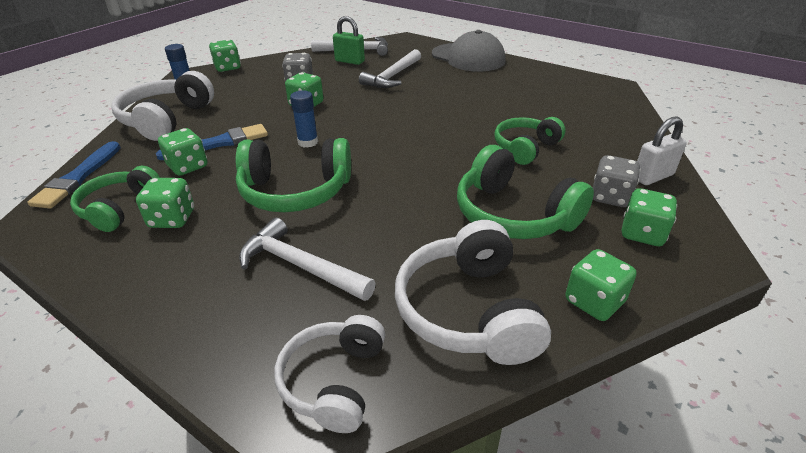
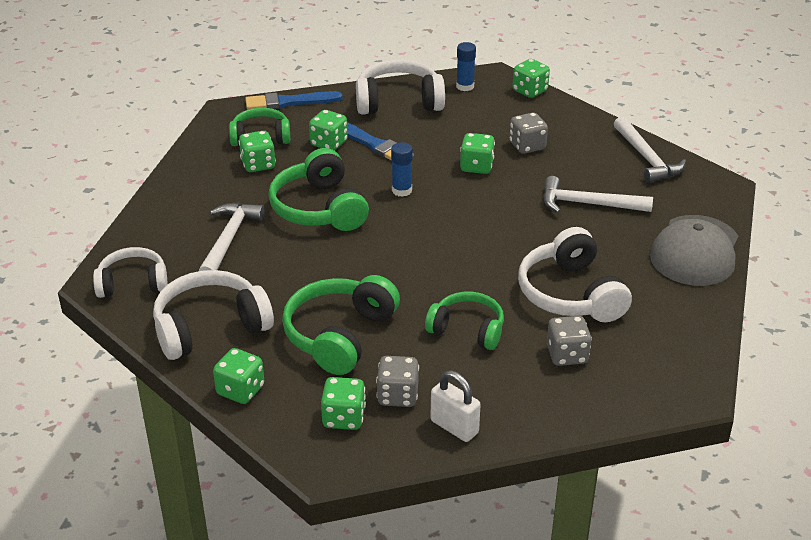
camera: 70 degrees right, 0 degrees up
(349, 61) = (609, 162): green padlock -> none
(496, 101) = (570, 294): none -> white headphones
(567, 116) = (567, 355): none -> grey dice

